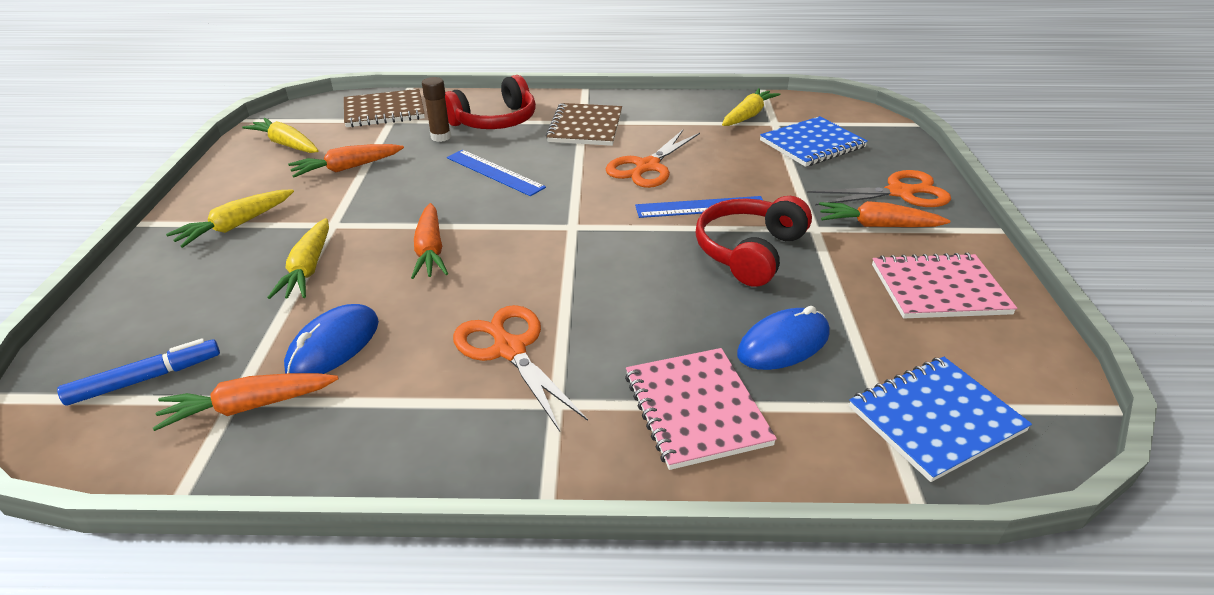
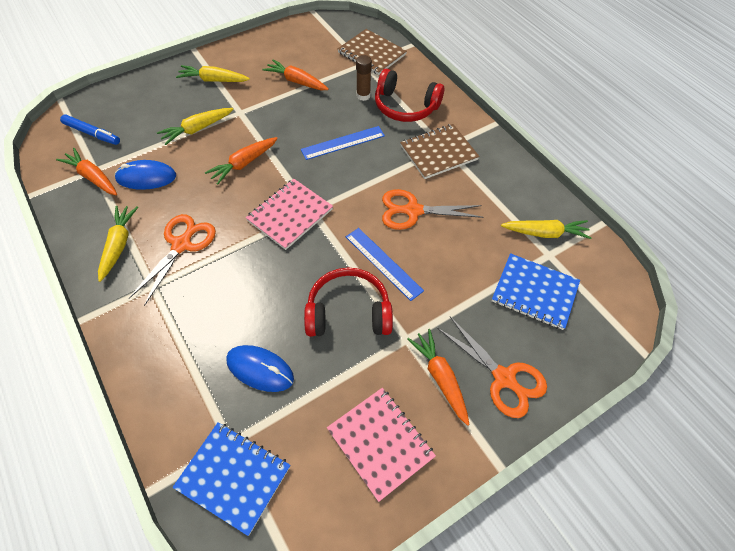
camera: 55 degrees right, 20 degrees up
(286, 144) = (300, 43): yellow carrot -> yellow carrot (119, 245)
(494, 172) = (343, 143): blue ruler -> blue ruler turned 60 degrees clockwise
(695, 409) = (178, 349): pink notebook -> pink notebook (290, 215)

